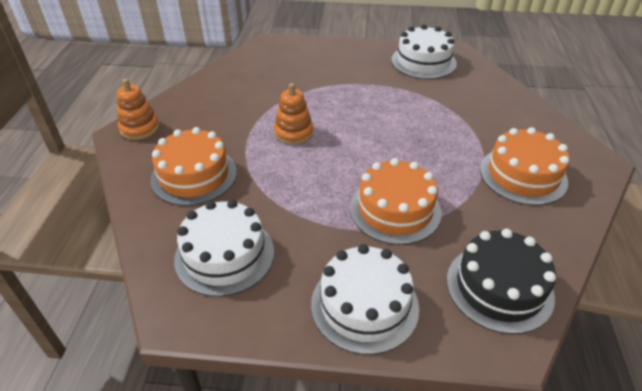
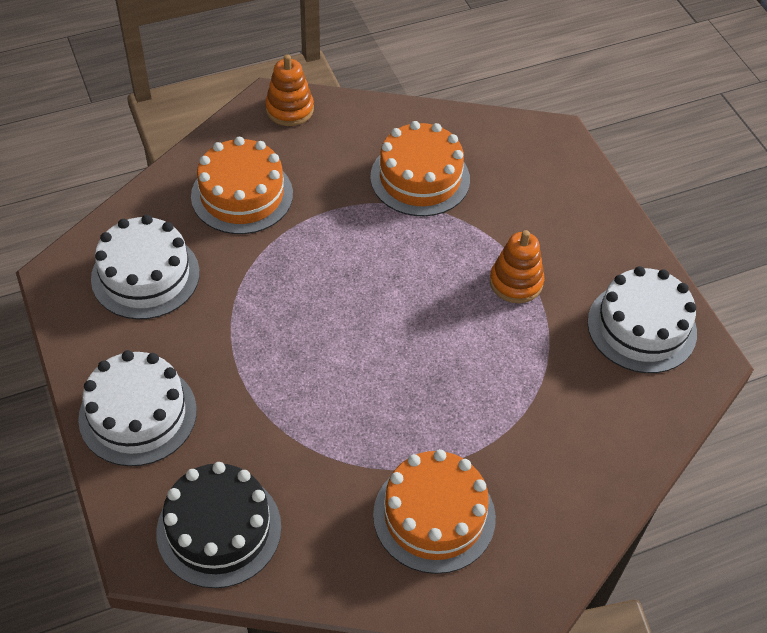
camera: 60 degrees right, 10 degrees up
(294, 133) = (369, 247): orange stacking toy -> orange stacking toy (516, 282)
(395, 210) = (289, 396): orange cake -> orange cake (420, 178)

